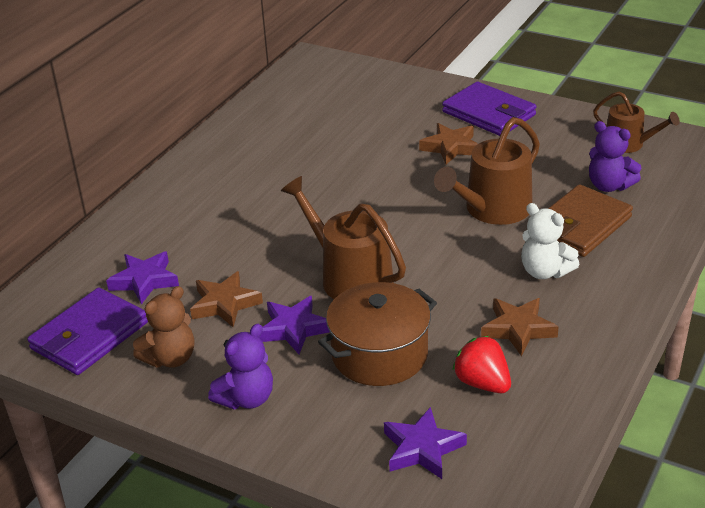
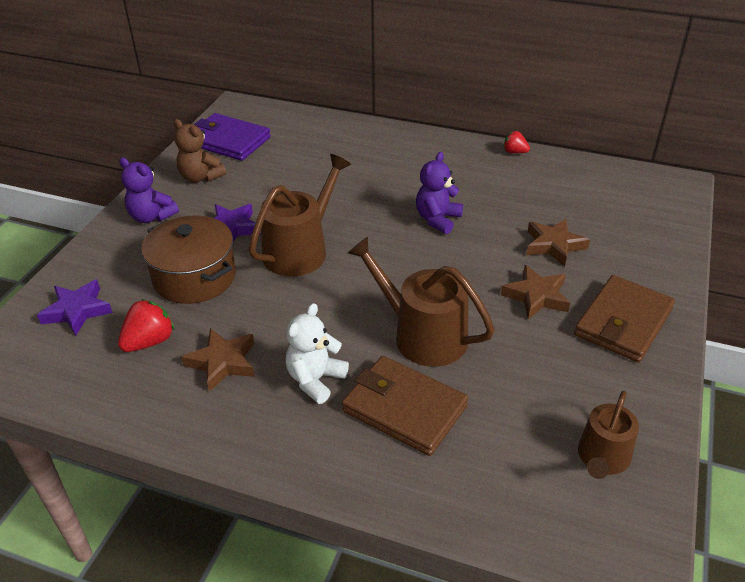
camera: 80 degrees right, 5 degrees up
(144, 281) = (291, 151): purple star -> none
(221, 131) = (514, 152): none -> red strawberry
(225, 304) = (263, 191): brown star -> brown star (554, 245)
(489, 113) = (623, 322): purple wallet -> brown wallet
(609, 186) = (494, 436): purple teddy bear -> purple teddy bear (437, 219)

